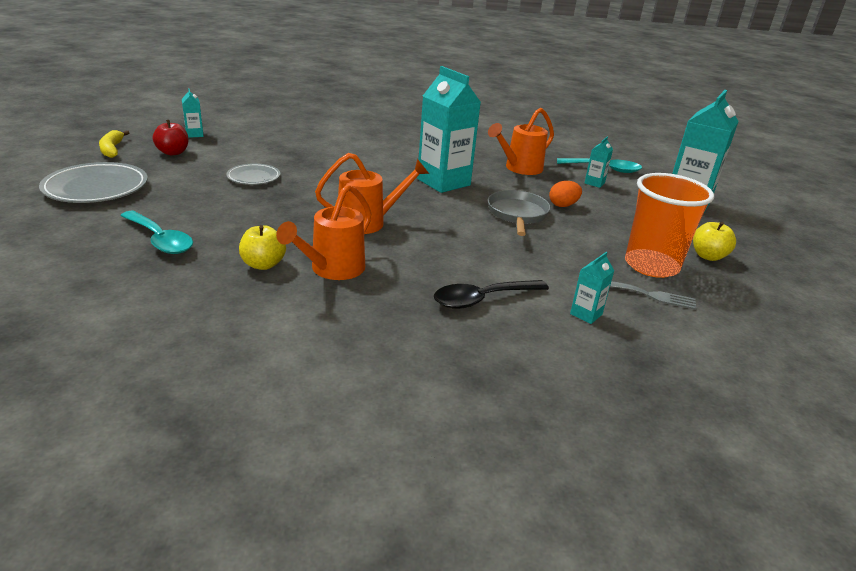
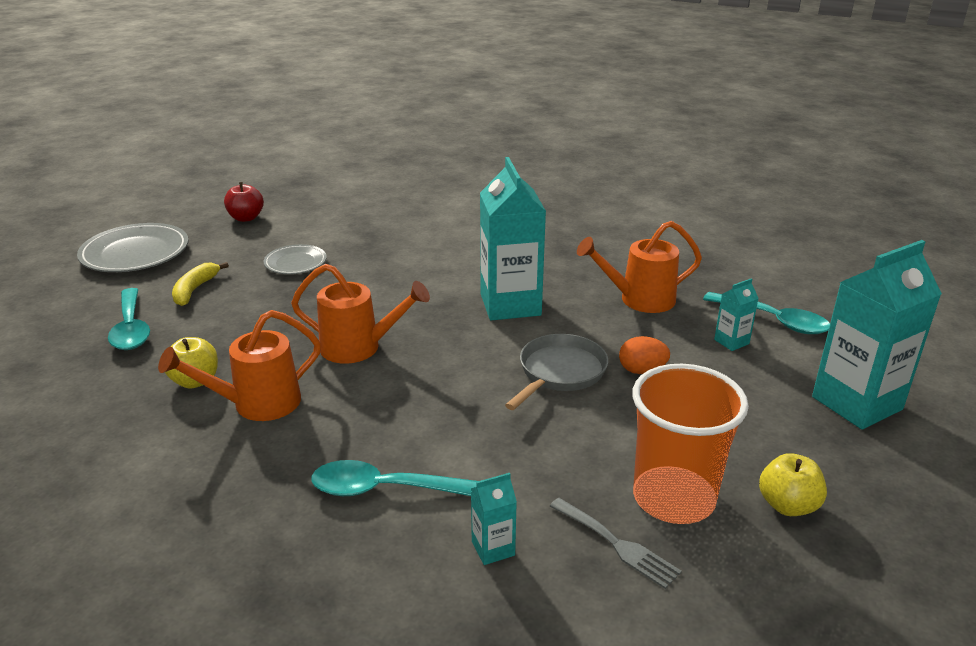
camera: 30 degrees right, 0 degrees up
(112, 149) = (193, 206): yellow banana -> yellow banana (195, 290)
(194, 134) = (290, 196): turquoise carton -> none
(482, 299) = (382, 489): black spoon -> turquoise spoon

